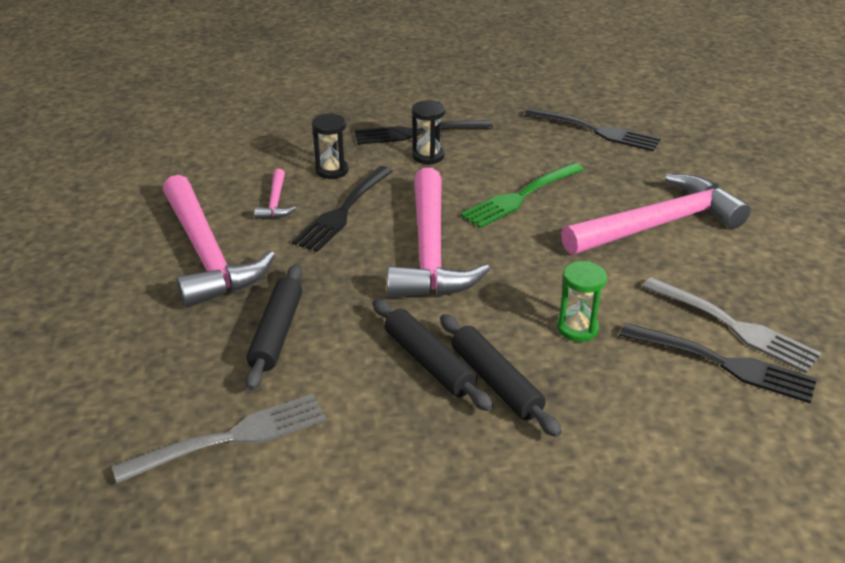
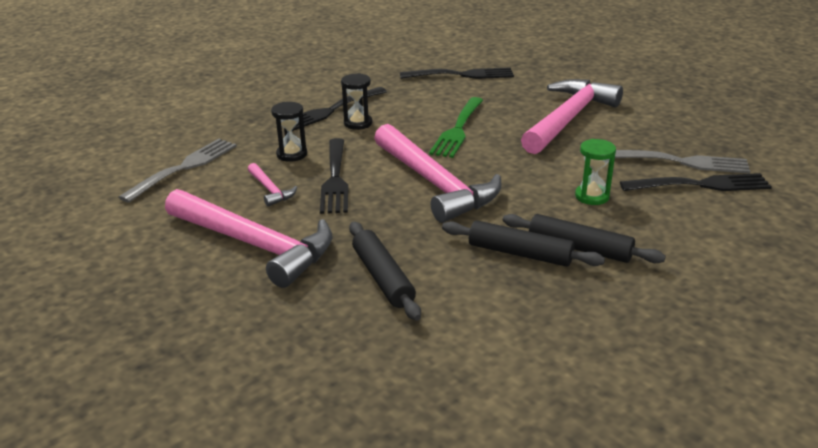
camera: 30 degrees left, 5 degrees down
(232, 438) = (435, 361): grey fork -> grey fork (184, 168)

